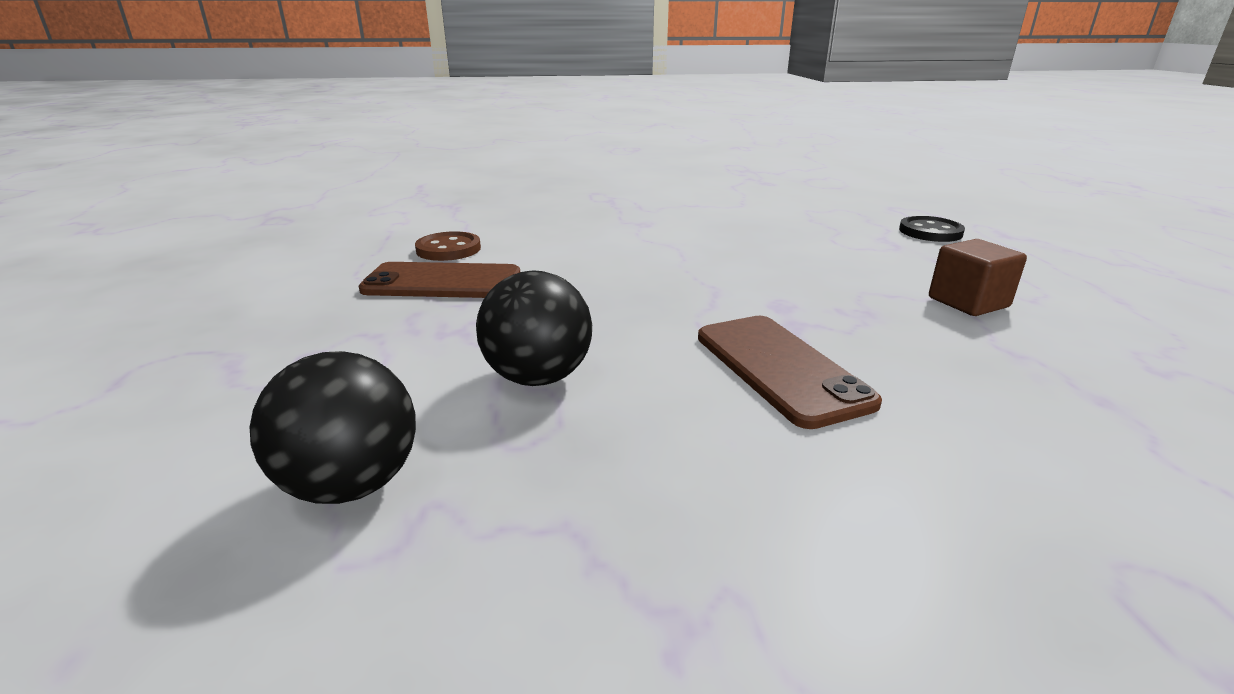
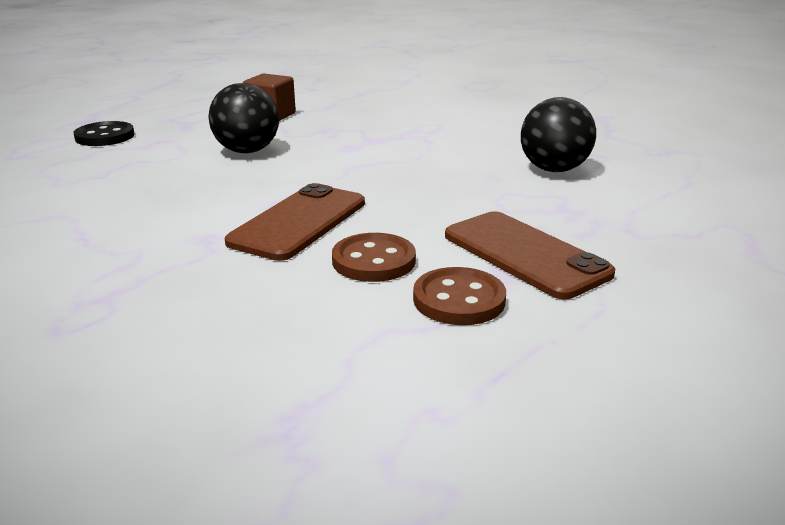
camera: 130 degrees left, 0 degrees up
(352, 485) = (686, 168): black ball -> black ball (247, 151)
(531, 246) = (373, 261): none -> brown button
(780, 368) = (435, 133): brown phone -> brown phone (299, 222)

